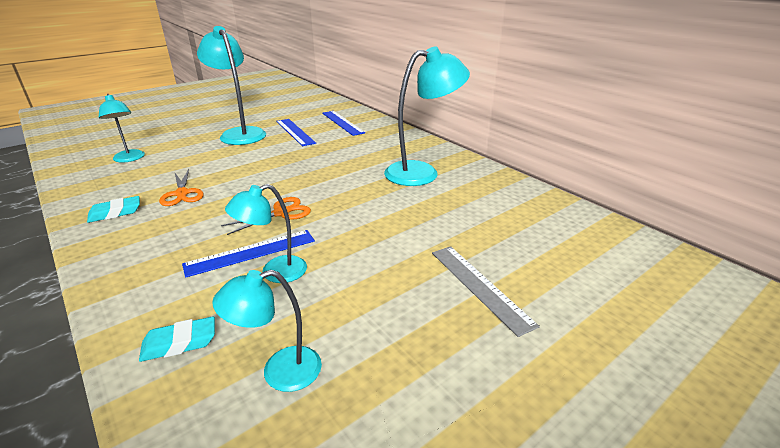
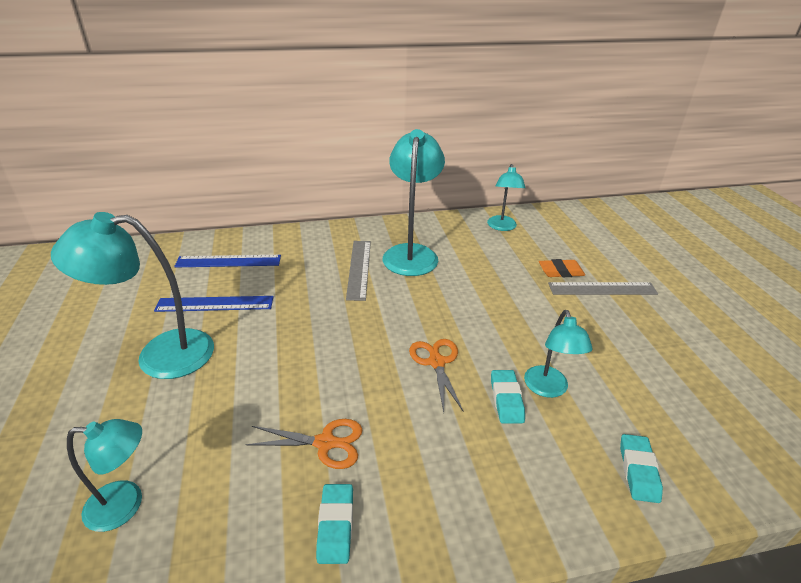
camera: 65 degrees left, 5 degrees up
(251, 252) = (506, 399): blue ruler -> turquoise eraser
(279, 372) = (680, 412): turquoise lamp -> turquoise lamp (502, 227)
(376, 159) = (359, 269): none -> grey ruler
(483, 252) = (560, 272): none -> orange eraser

